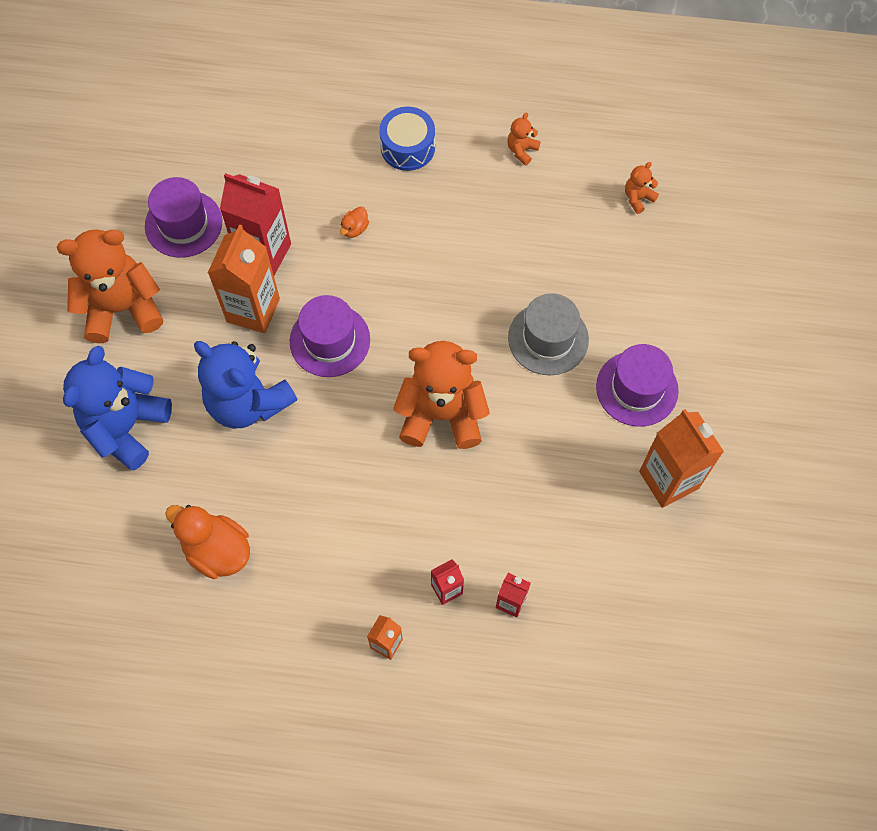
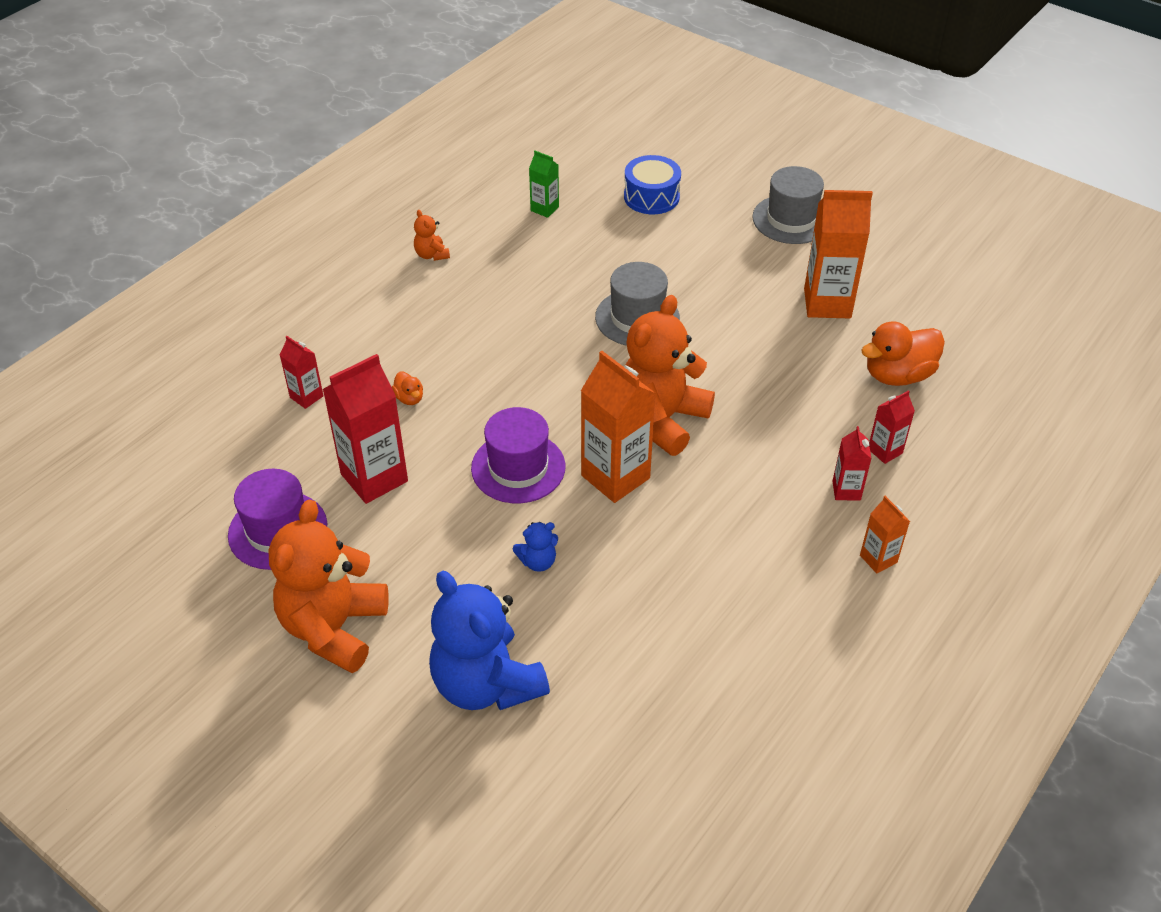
camera: 60 degrees left, 20 degrees down
(217, 550) = (693, 658): orange duck -> orange duck (898, 375)
(248, 402) = (538, 561): blue teddy bear -> blue teddy bear, size x0.42
(253, 310) = (433, 514): orange carton -> orange carton (615, 477)
(315, 163) = (306, 397): none -> red carton
(407, 147) = (355, 325): blue drum -> blue drum (651, 197)
(637, 388) = (727, 285): purple hat -> none
(638, 198) = (544, 209): orange teddy bear -> green carton
(767, 399) = (791, 219): none -> grey hat

